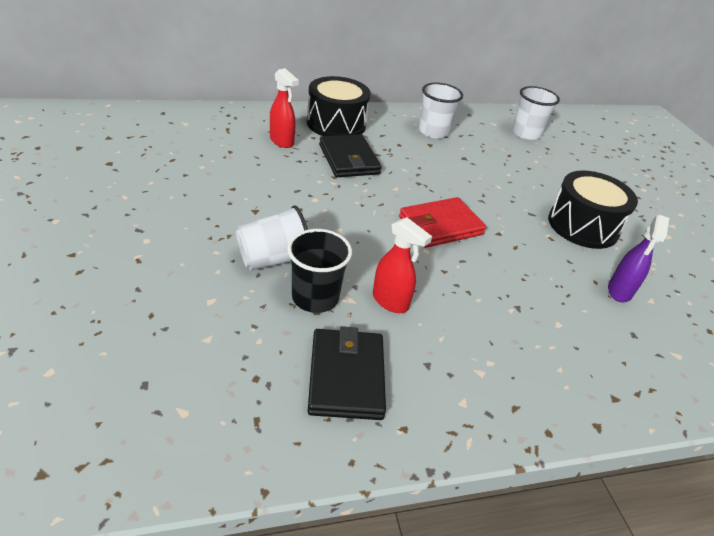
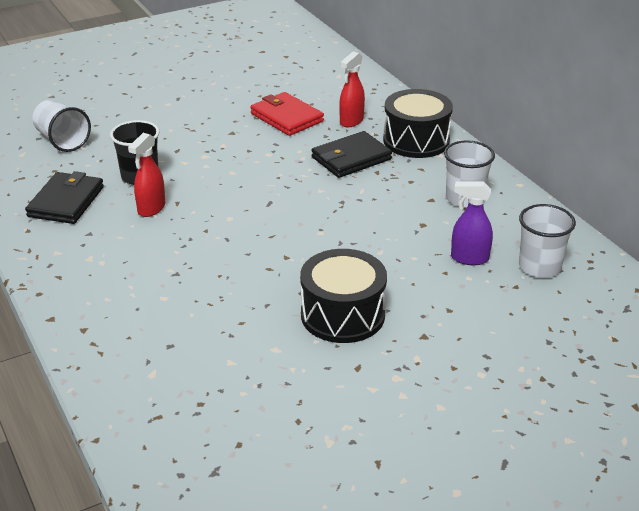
camera: 80 degrees right, 5 degrees down
(274, 259) = (174, 152): white cup -> white cup (62, 141)
(346, 376) = (66, 202): black wallet -> black wallet turned 60 degrees counterclockwise
(440, 226) = (274, 221): red wallet -> red wallet (286, 117)
(619, 291) = (233, 339): purple spray bottle -> purple spray bottle (469, 258)

